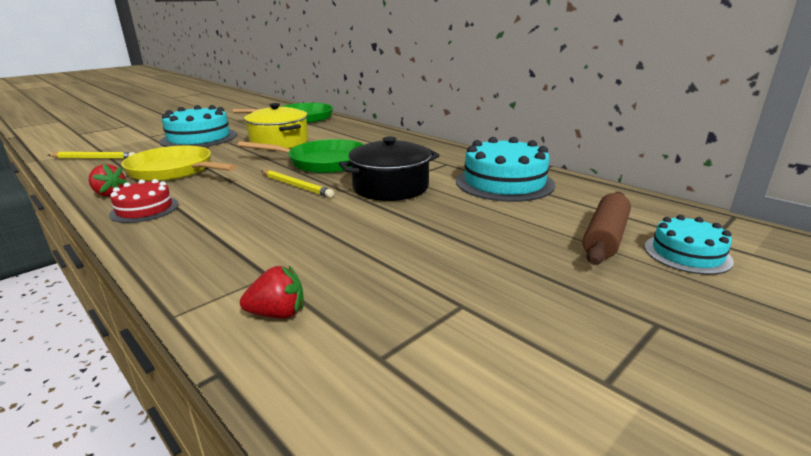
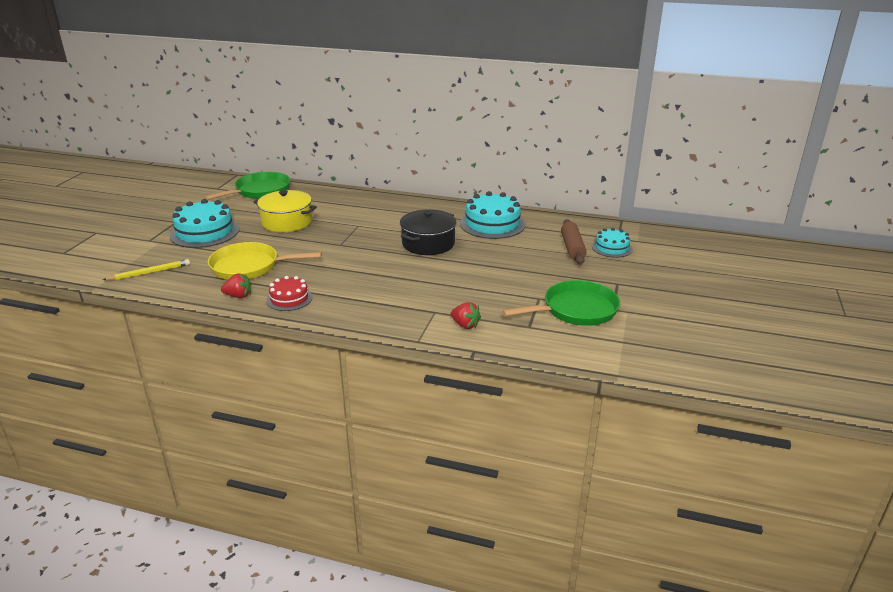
camera: 30 degrees left, 5 degrees up
(278, 314) = (465, 325): red strawberry -> red strawberry turned 75 degrees clockwise
(296, 186) = (365, 257): yellow pencil -> none
(323, 162) = (353, 234): green pan -> green pan (575, 310)

